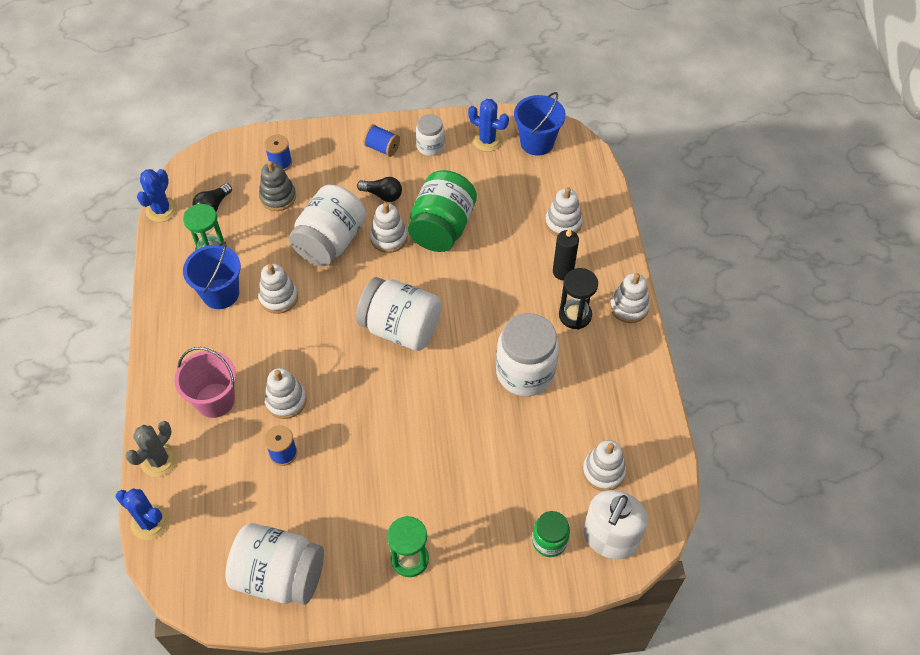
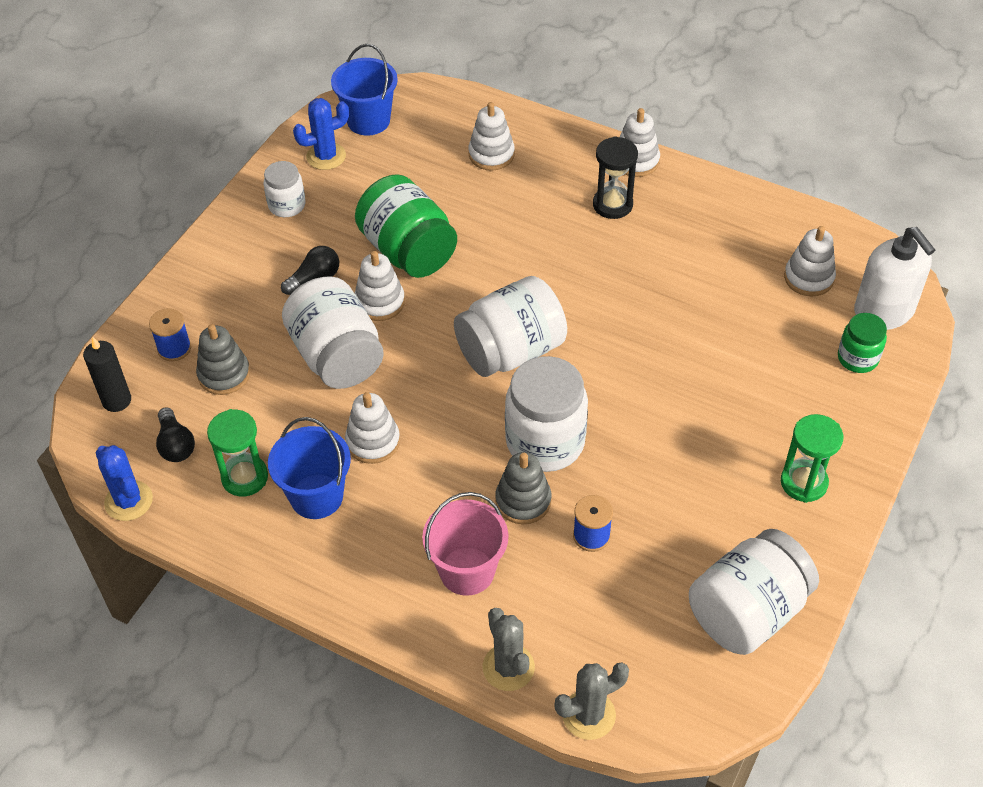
camera: 55 degrees left, 5 degrees down
(150, 522) = (588, 715): blue cactus -> grey cactus
(286, 401) = (523, 501): white stacking toy -> grey stacking toy
(382, 148) = (247, 246): blue spool -> none
(525, 372) = (650, 277): white jar -> white jar (545, 442)
(563, 272) = (552, 186): black candle -> black candle (116, 400)

